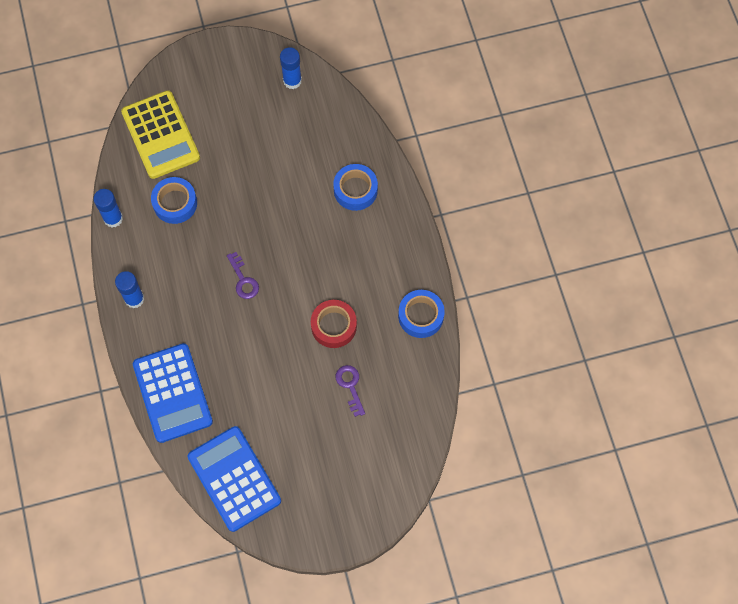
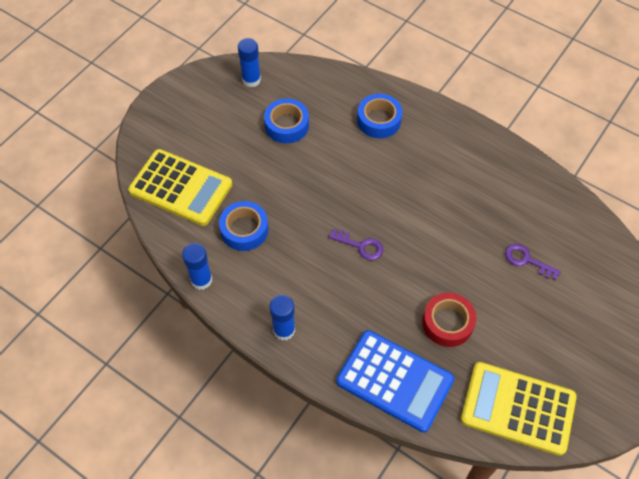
camera: 40 degrees left, 10 degrees down
(234, 479) = (518, 408): blue calculator -> yellow calculator
(334, 326) = (466, 226): red tape -> red tape (447, 323)
(421, 316) = (521, 171): blue tape -> blue tape (287, 125)

